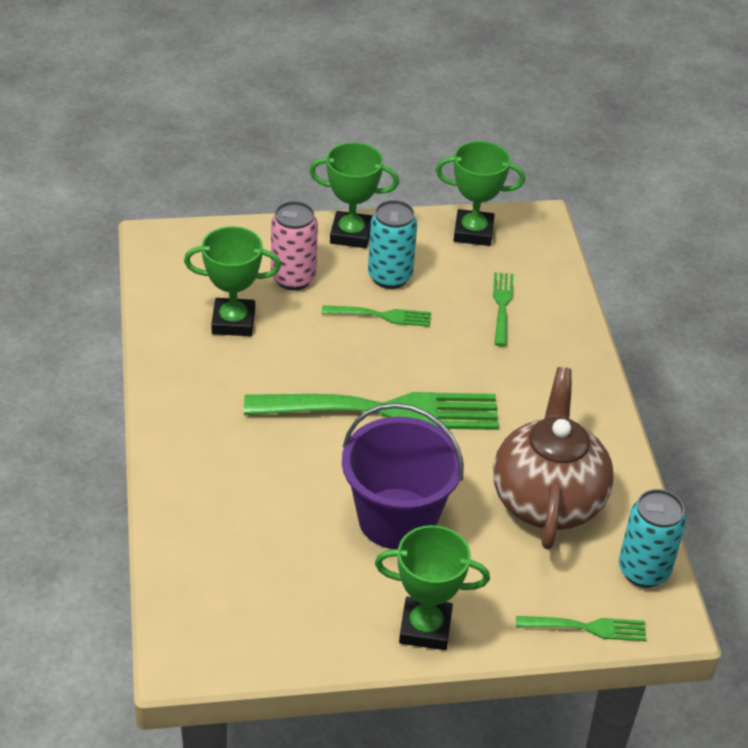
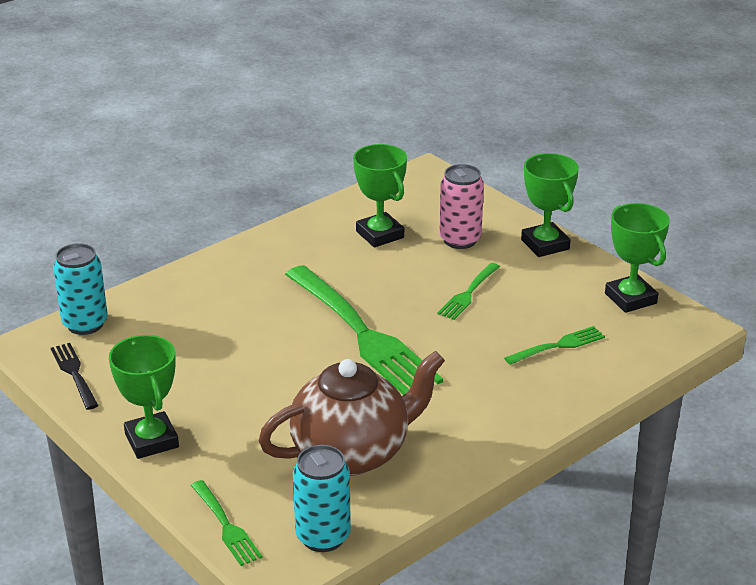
camera: 60 degrees right, 10 degrees down
(268, 643) = (75, 374): none -> black fork
(380, 316) = (468, 293): green fork -> green fork turned 60 degrees clockwise
(390, 277) = (520, 280): turquoise can -> turquoise can (85, 324)
(397, 519) = (253, 384): purple bucket -> none

